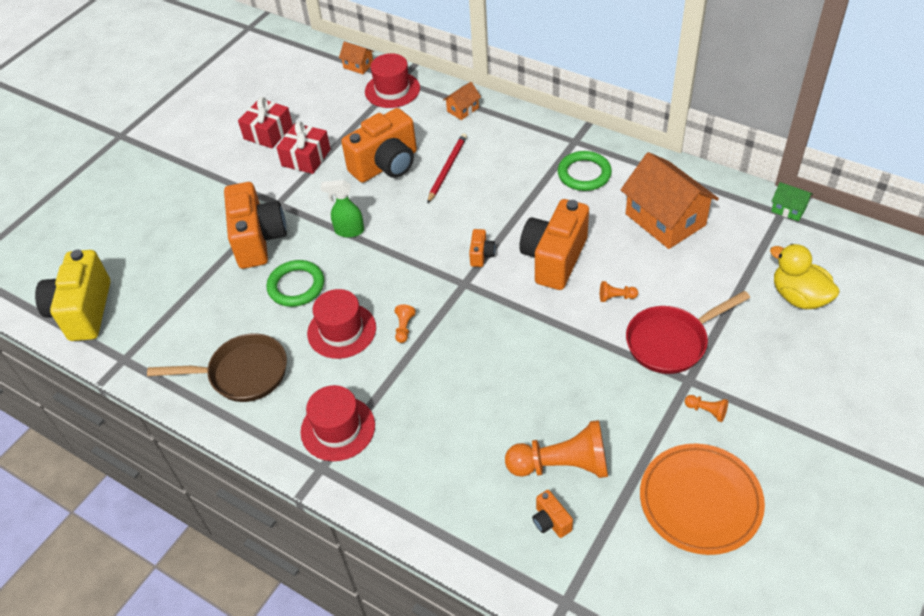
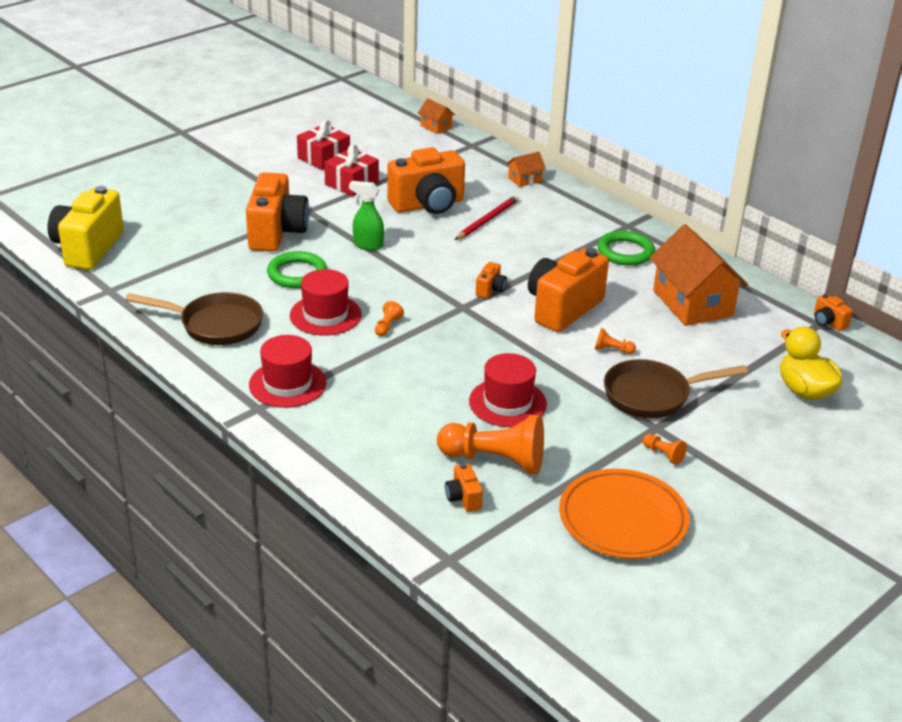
camera: 10 degrees right, 15 degrees down
(392, 90) = (461, 151): red hat -> red hat (507, 403)
(671, 342) = (653, 395): red pan -> brown pan
(788, 209) = (828, 322): green house -> orange camera

